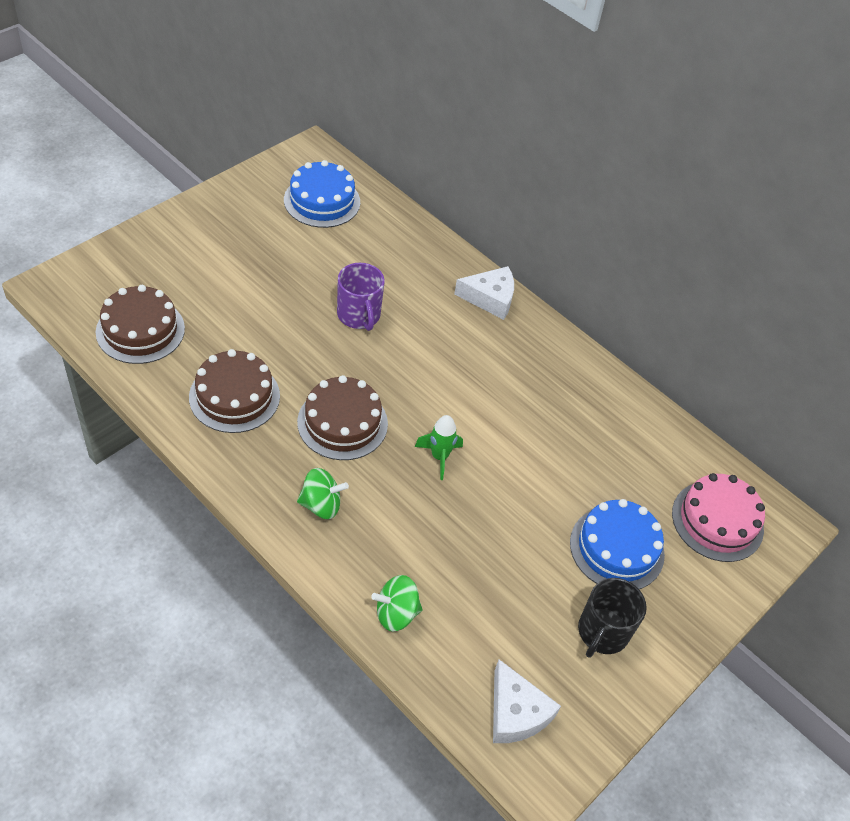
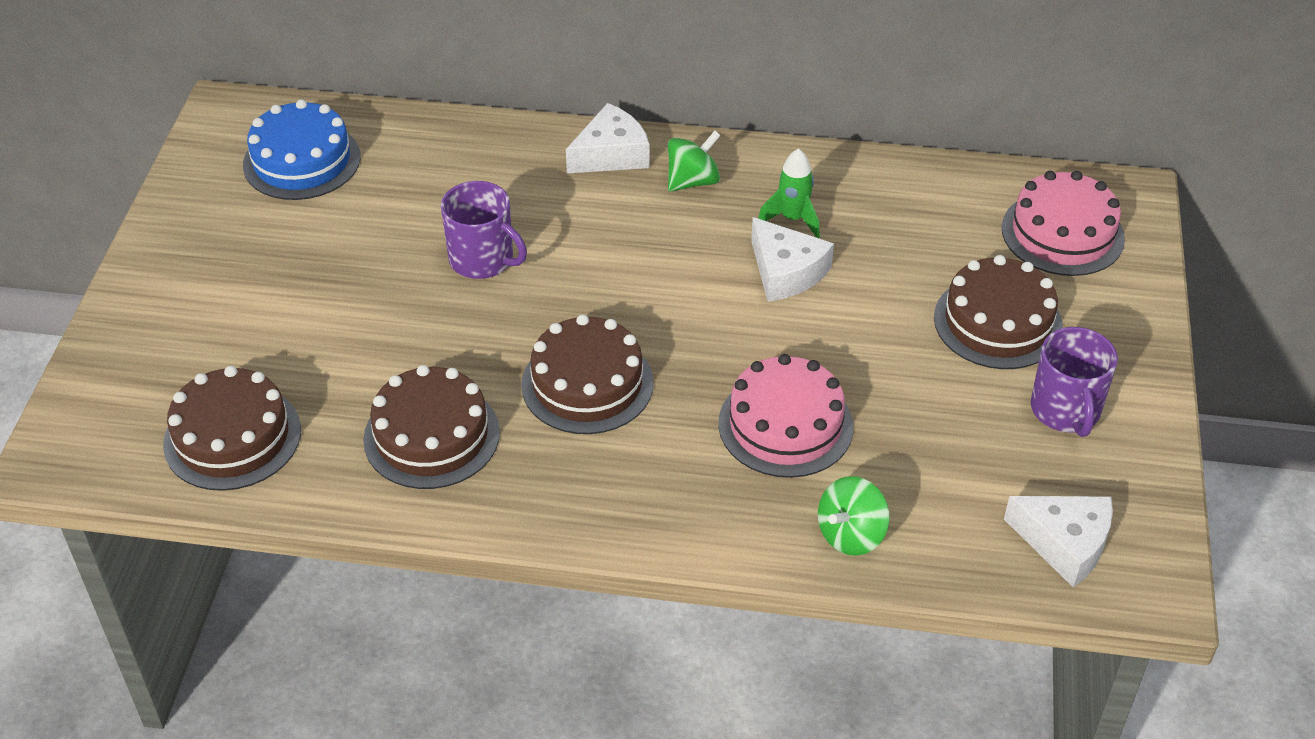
camera: 30 degrees left, 5 degrees down
(321, 505) = (656, 483): green spinning top -> green spinning top (693, 181)
(426, 522) = (785, 425): none -> pink cake
(439, 457) = (730, 350): green rocket -> green rocket (792, 219)
(519, 432) = (785, 272): none -> white cheese
(602, 632) = (1065, 410): black mug -> purple mug
(617, 548) = (998, 322): blue cake -> brown cake

